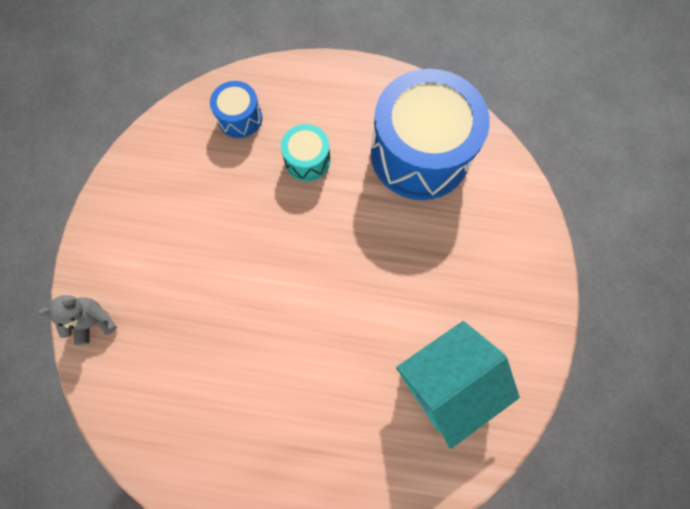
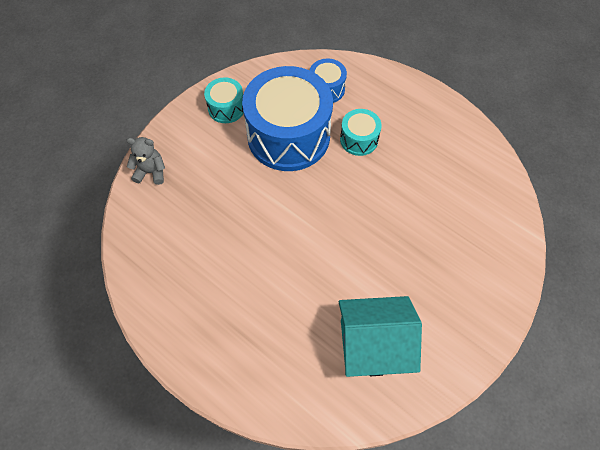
camera: 30 degrees right, 10 degrees down
(139, 197) = (226, 108): none -> turquoise drum
(420, 154) = (448, 175): blue drum -> blue drum (288, 136)

